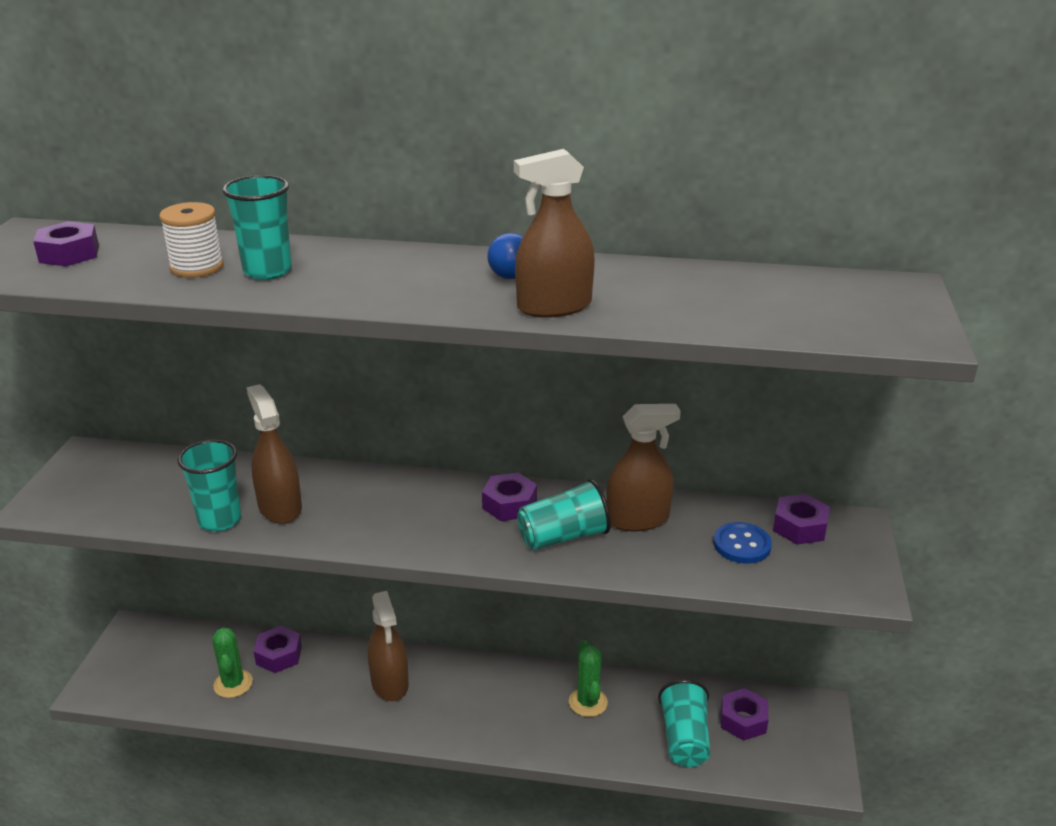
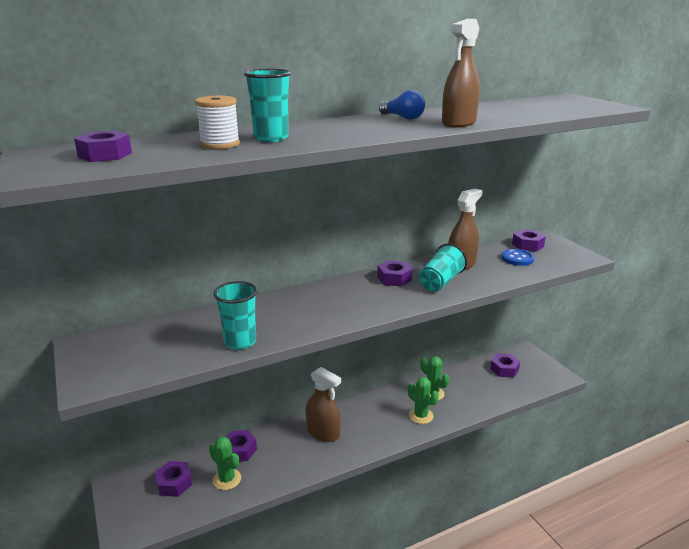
camera: 35 degrees left, 5 degrees down
(182, 659) = (174, 483): none -> purple nut
(280, 507) = (269, 323): brown spray bottle -> none
(535, 726) = (421, 416): none -> green cactus
(684, 739) = (491, 388): turquoise cup -> none

